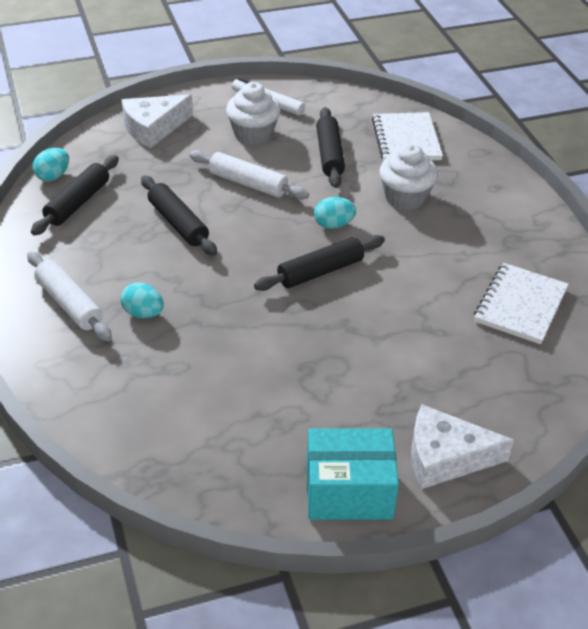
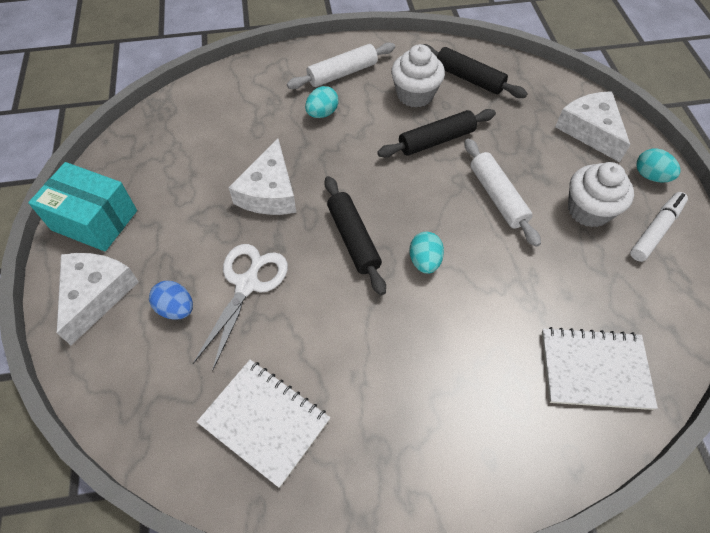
camera: 100 degrees right, 15 degrees up
(53, 176) = (507, 64): turquoise egg -> turquoise egg (650, 176)
(248, 183) = (497, 197): white rolling pin -> white rolling pin turned 60 degrees counterclockwise
(273, 340) = (269, 192): none -> white cheese
(329, 155) = (554, 277): black rolling pin -> none
(349, 491) = (94, 220): turquoise box -> turquoise box turned 75 degrees counterclockwise
(394, 338) = (247, 284): none -> white scissors
(405, 197) = (470, 342): white cupcake -> white cupcake (415, 95)
(438, 386) = (176, 308): none -> blue egg

